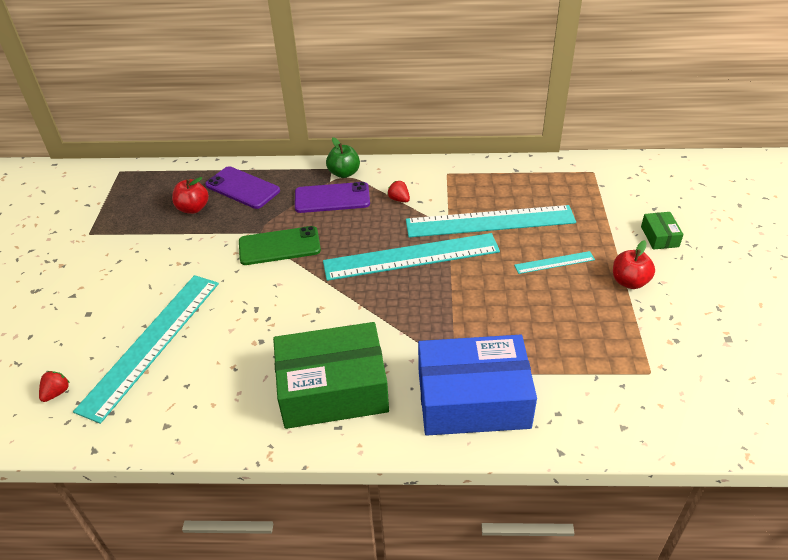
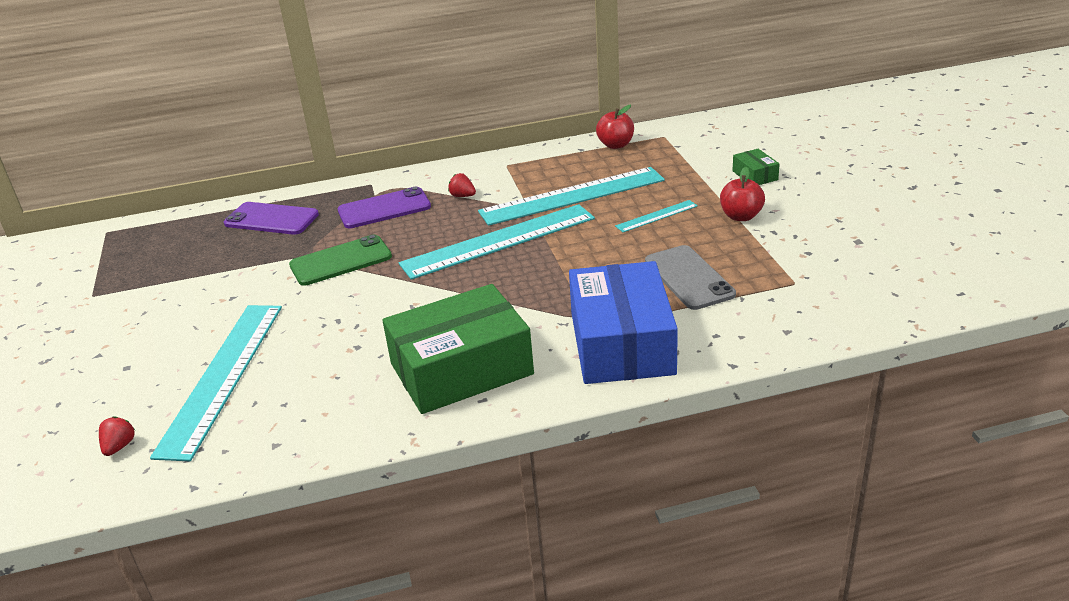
camera: 15 degrees left, 10 degrees down
(193, 208) = (218, 248): red apple -> red apple (615, 145)
(344, 173) = (388, 185): green apple -> none
(473, 399) = (621, 343): blue box -> blue box turned 75 degrees counterclockwise
(557, 341) = (689, 278): none -> grey phone

